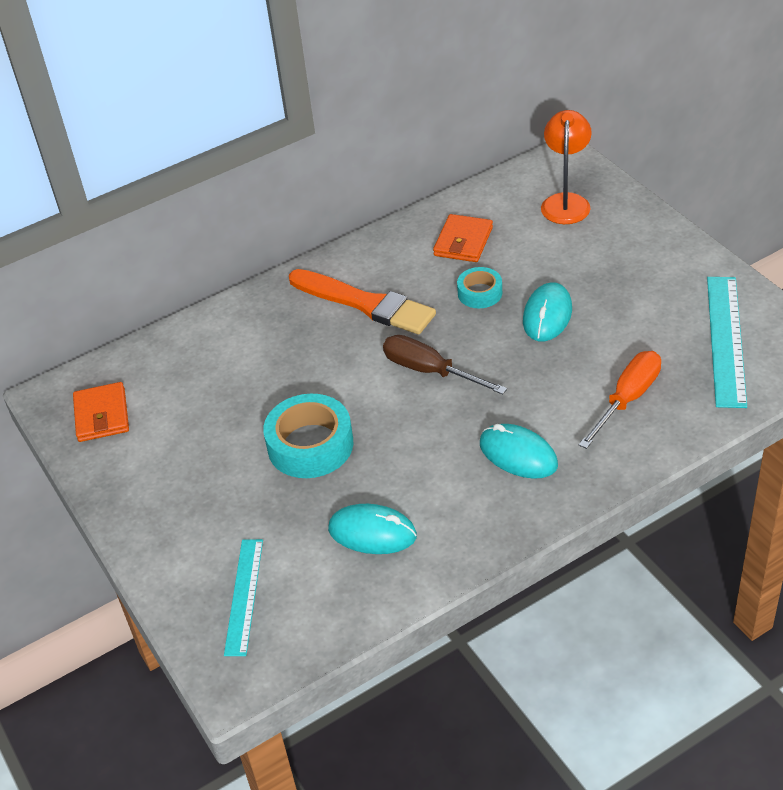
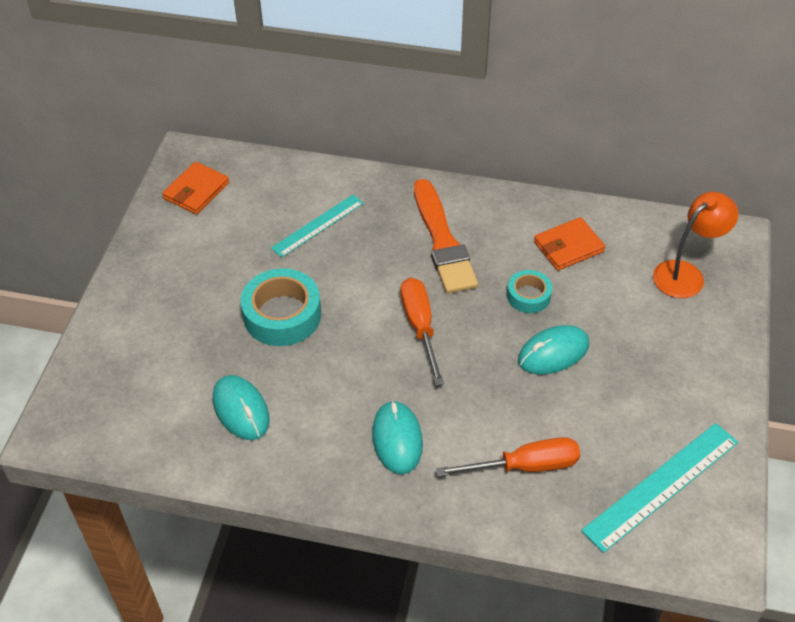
camera: 40 degrees right, 5 degrees up
(244, 596) = (122, 383): turquoise ruler -> turquoise ruler (318, 225)
(430, 371) = (420, 327): brown screwdriver -> orange screwdriver

